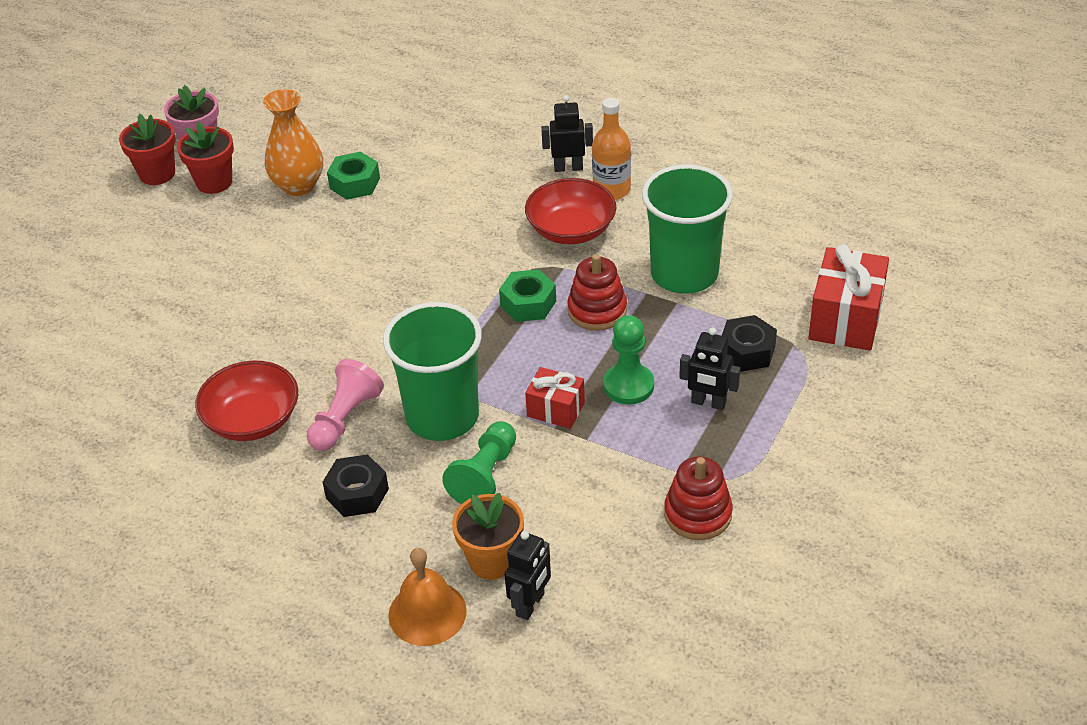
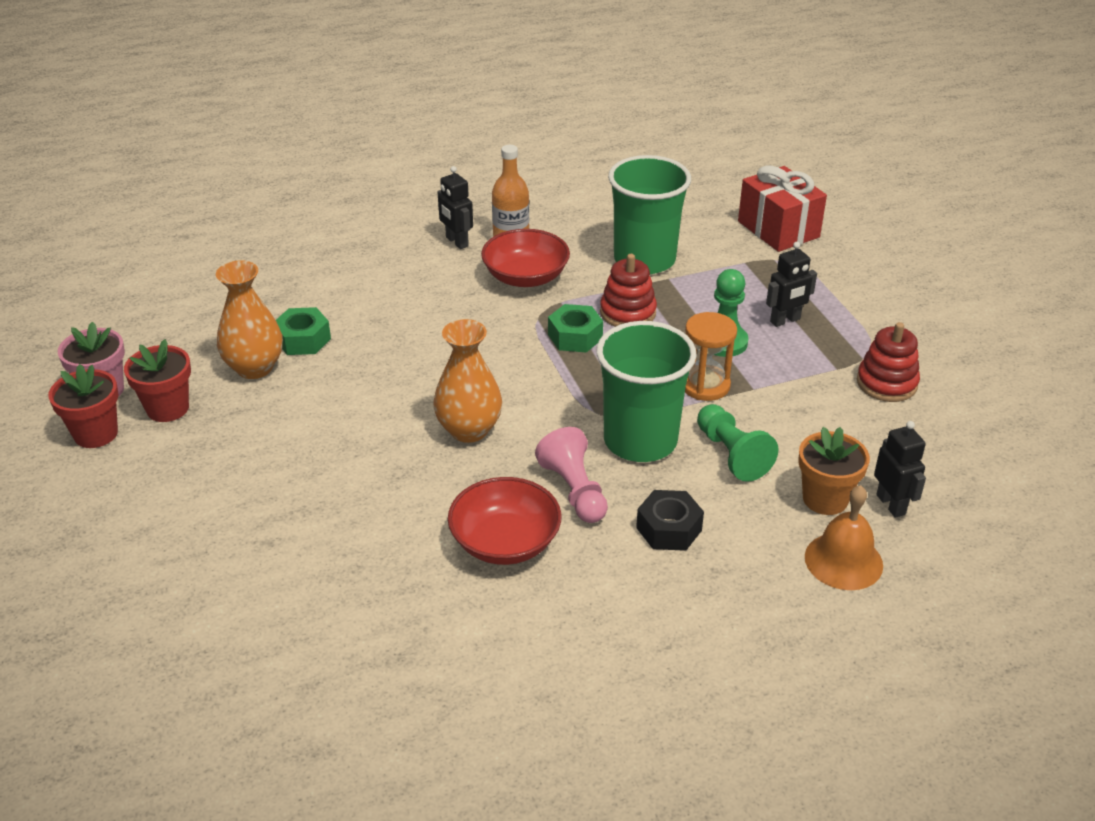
camera: 50 degrees left, 5 degrees down
(351, 324) = (469, 430): none -> orange vase
(555, 409) = (705, 385): red gift -> orange hourglass
(568, 168) = (456, 242): black robot -> black robot turned 75 degrees counterclockwise
(747, 351) = (756, 279): black nut -> none

